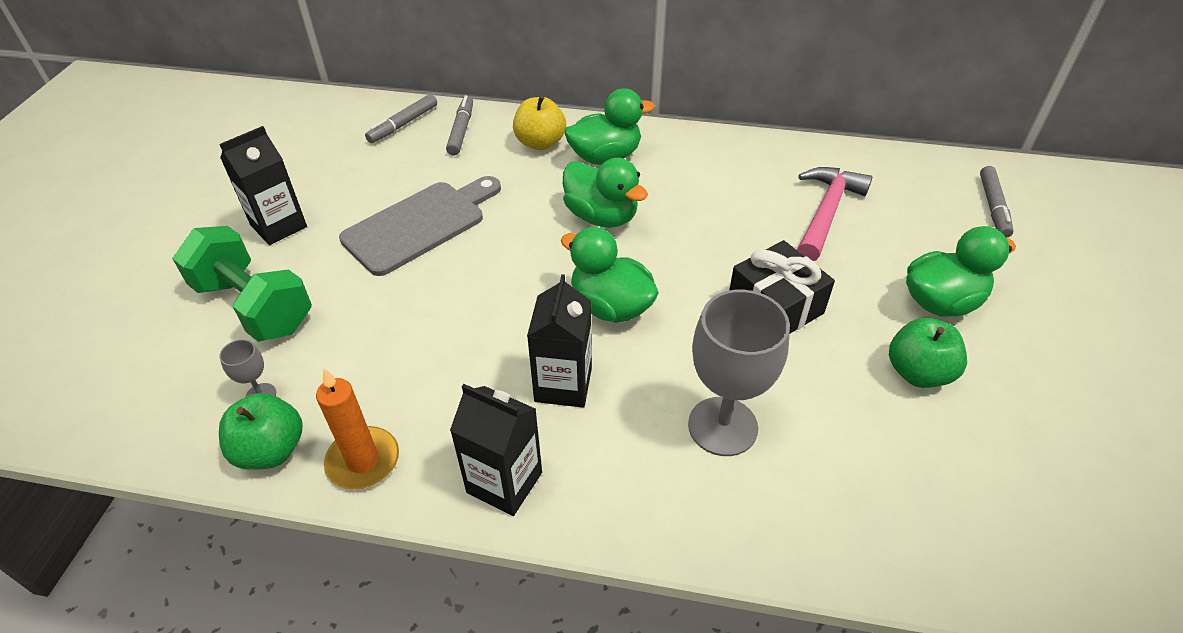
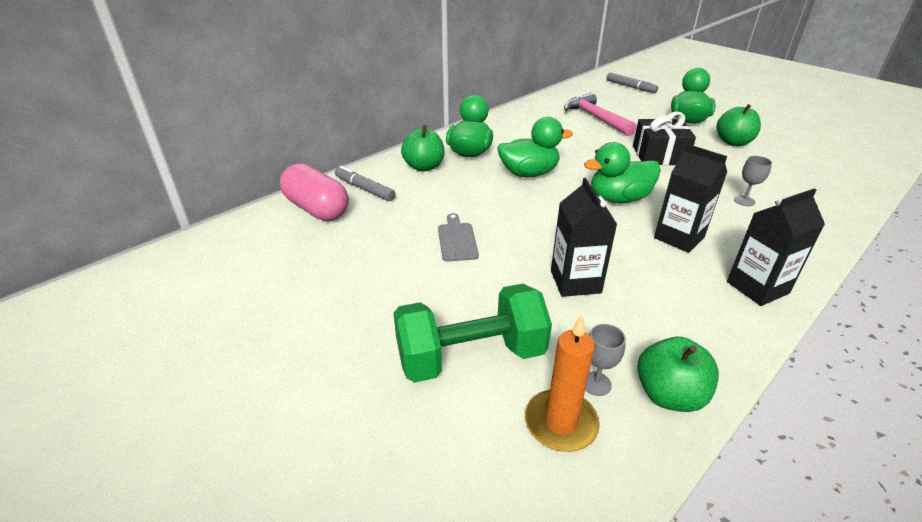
camera: 55 degrees left, 10 degrees down
(278, 226) = (370, 311): black carton -> black carton (575, 282)
(363, 461) = (707, 345): orange candle -> orange candle (560, 423)
(403, 124) = (317, 209): grey marker -> pink capsule
(420, 225) = (457, 240): grey cutting board -> grey cutting board, size x0.52
(540, 143) = (424, 167): yellow apple -> green apple
(722, 426) = (744, 201): grey goblet -> grey goblet, size x0.45

